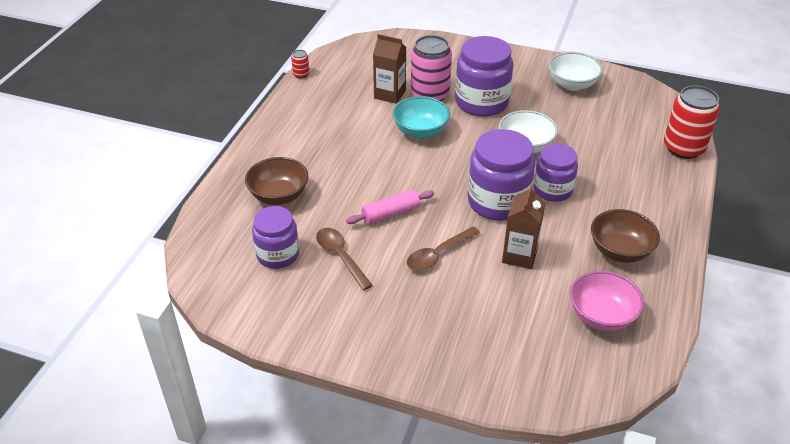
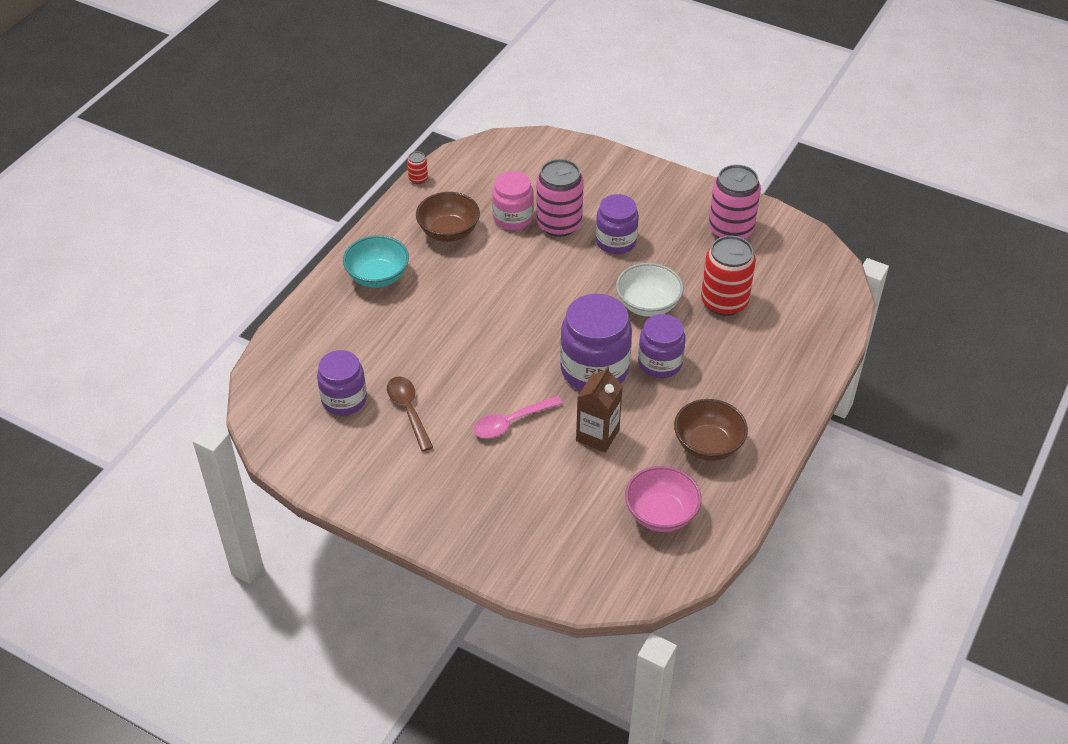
camera: 10 degrees right, 5 degrees up
(279, 195) = (360, 331): brown bowl -> brown bowl (449, 232)
(390, 94) = (513, 218): brown carton -> pink jar
(390, 213) = (474, 368): pink rolling pin -> none
(420, 131) = (535, 271): turquoise bowl -> turquoise bowl (378, 276)
(438, 254) = (511, 422): brown spoon -> pink spoon
(481, 102) = (616, 241): purple jar -> purple jar, size x0.65
(572, 84) = (730, 230): white bowl -> pink can
(683, 148) = (830, 330): red can -> red can (724, 302)

